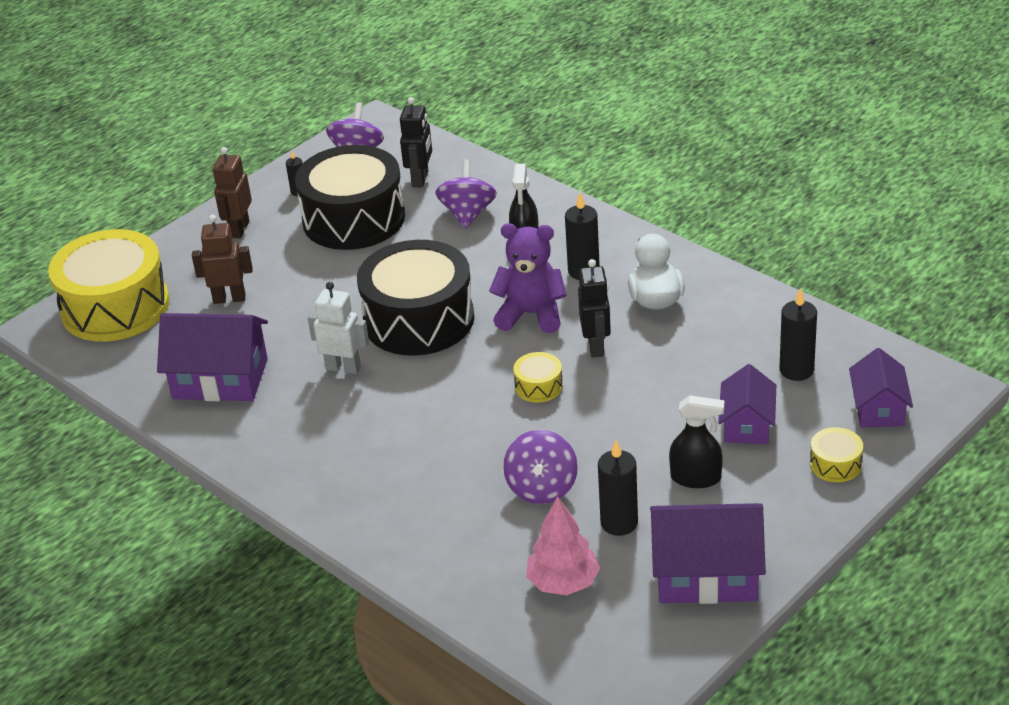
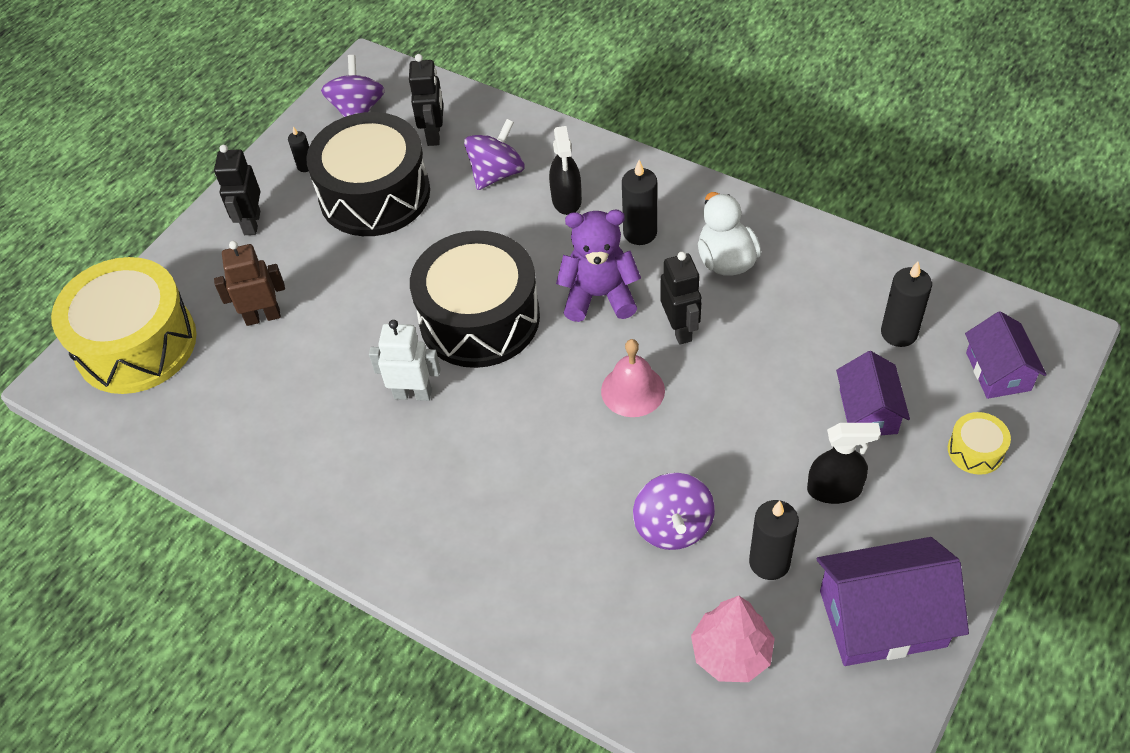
camera: 10 degrees left, 15 degrees up
(220, 379) = (278, 427): purple house -> none
(239, 229) = (251, 223): brown robot -> black robot
(468, 214) = (496, 174): purple spinning top -> purple spinning top turned 45 degrees clockwise
(538, 386) = (633, 390): yellow drum -> pink bell

